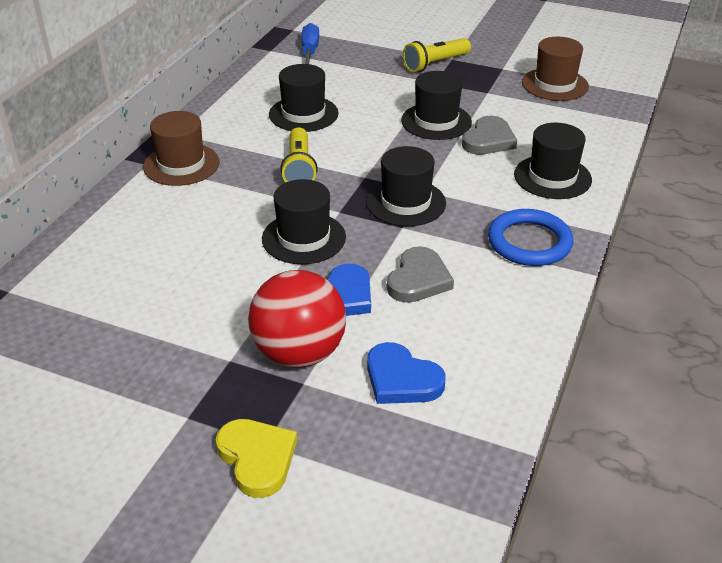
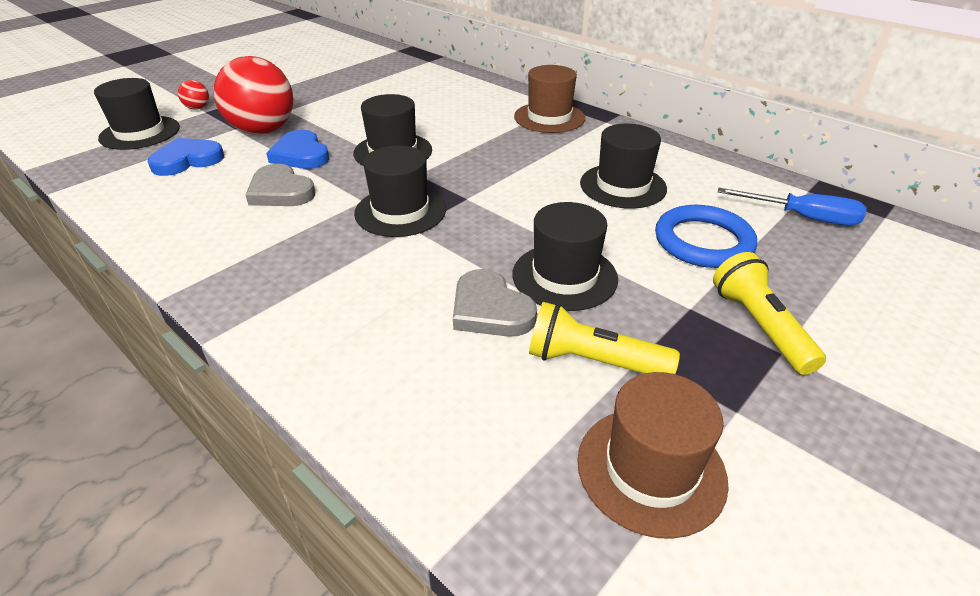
camera: 110 degrees right, 0 degrees up
(257, 458) = (197, 108): yellow heart -> red ball
(299, 168) = (508, 166): yellow flashlight -> yellow flashlight (593, 361)
(529, 242) = (258, 271): blue ring -> blue ring (703, 241)
(552, 177) = (359, 339): black hat -> black hat (140, 133)

